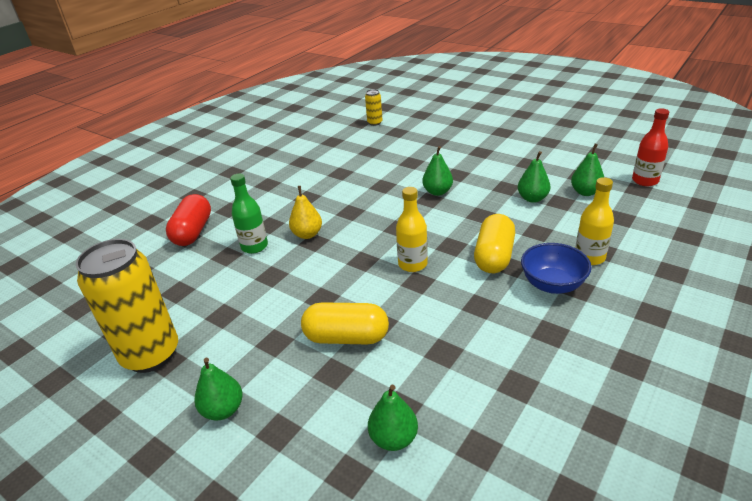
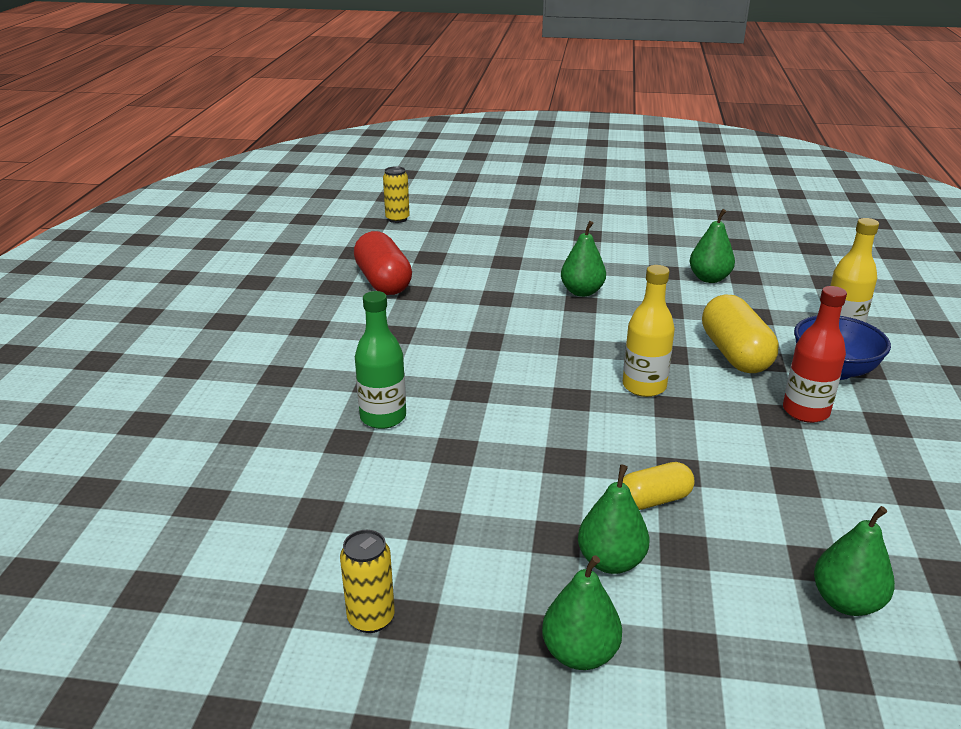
camera: 30 degrees left, 5 degrees down
(151, 354) = (371, 618): yellow can -> yellow can, size x0.44
(193, 232) = (249, 420): red capsule -> red capsule (383, 282)
(307, 234) = (451, 382): yellow pear -> none
(346, 337) = (654, 500): yellow capsule -> yellow capsule, size x0.60
(585, 192) = (762, 261): green pear -> green pear (611, 561)
(645, 181) = (811, 237): red bottle -> red bottle (805, 411)

